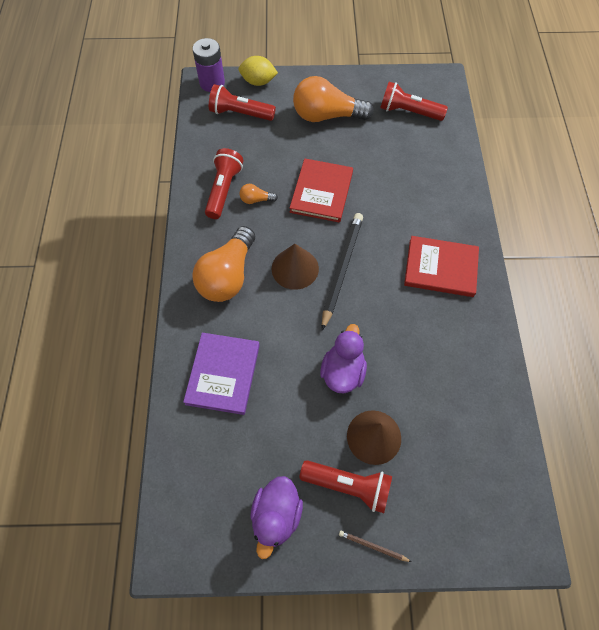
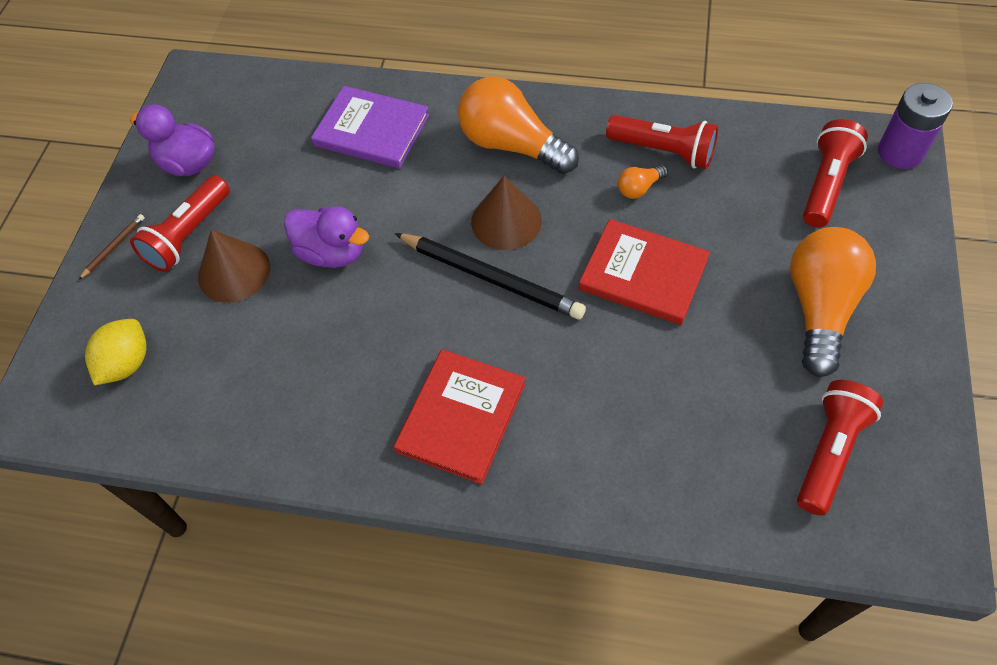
camera: 105 degrees right, 5 degrees down
(256, 200) = (639, 188): orange light bulb -> orange light bulb turned 135 degrees counterclockwise
(258, 82) = (906, 216): yellow lemon -> yellow lemon (127, 363)

